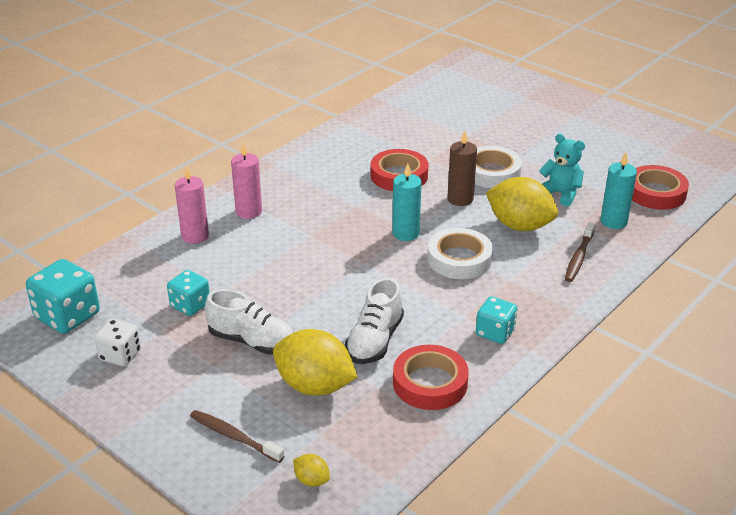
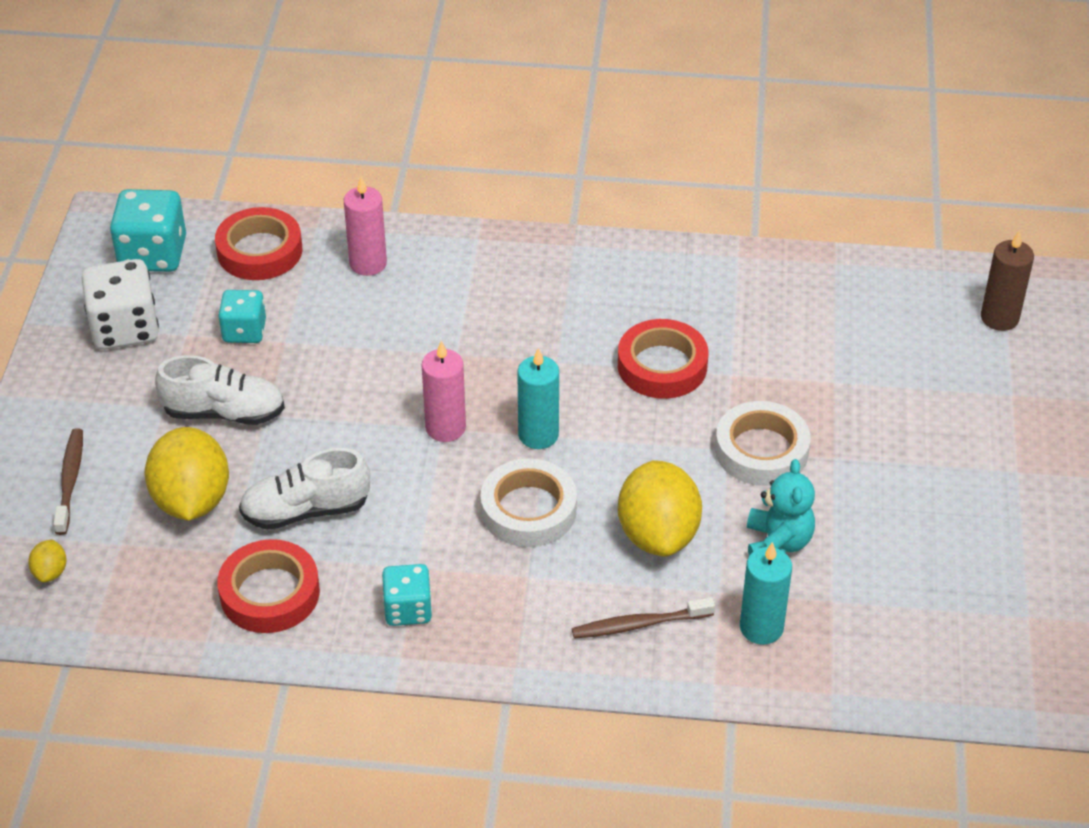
camera: 55 degrees right, 10 degrees up
(120, 355) = (125, 328): white dice -> white dice, size x1.59
(249, 211) = (455, 278): pink candle -> pink candle (445, 428)
(252, 341) = (224, 412): white shoe -> white shoe turned 75 degrees counterclockwise
(460, 199) = (664, 449): brown candle -> brown candle (999, 318)
(655, 193) = (885, 646): red tape -> red tape (259, 251)

